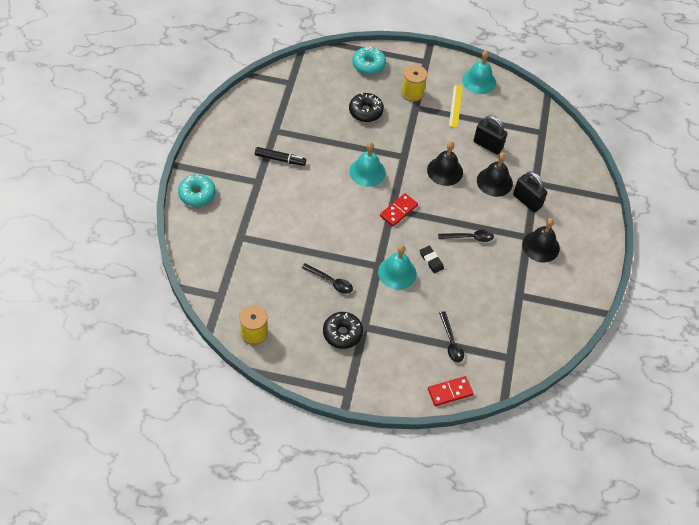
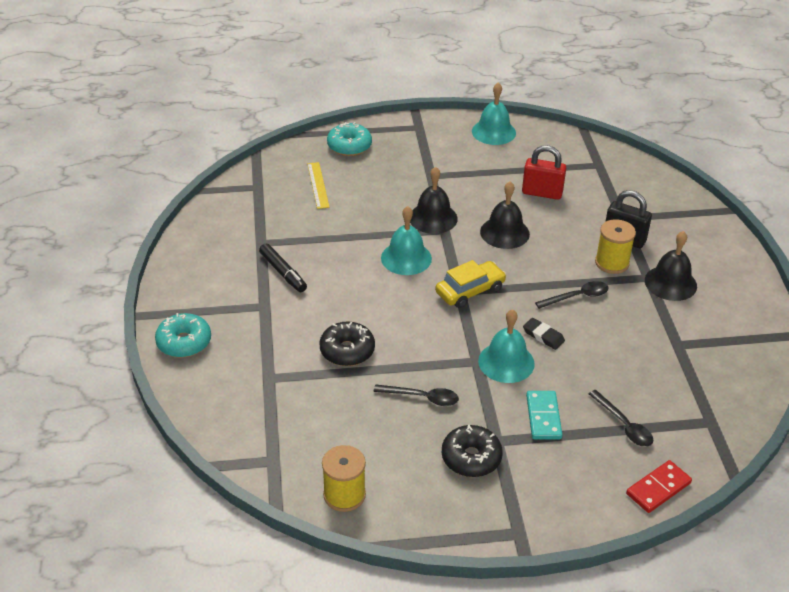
camera: 15 degrees left, 15 degrees down
(280, 159) = (283, 273): black marker -> black marker turned 60 degrees clockwise
(365, 111) = (370, 194): black donut -> black donut (347, 351)
(398, 211) = (470, 291): red domino -> yellow car
(402, 320) = (543, 417): none -> turquoise domino
(412, 93) = (419, 162): yellow spool -> yellow spool (612, 263)
(455, 106) = (480, 163): yellow ruler -> yellow ruler (318, 185)
(488, 145) = (542, 193): black padlock -> red padlock
(494, 182) = (572, 228): black bell -> black bell (433, 218)

